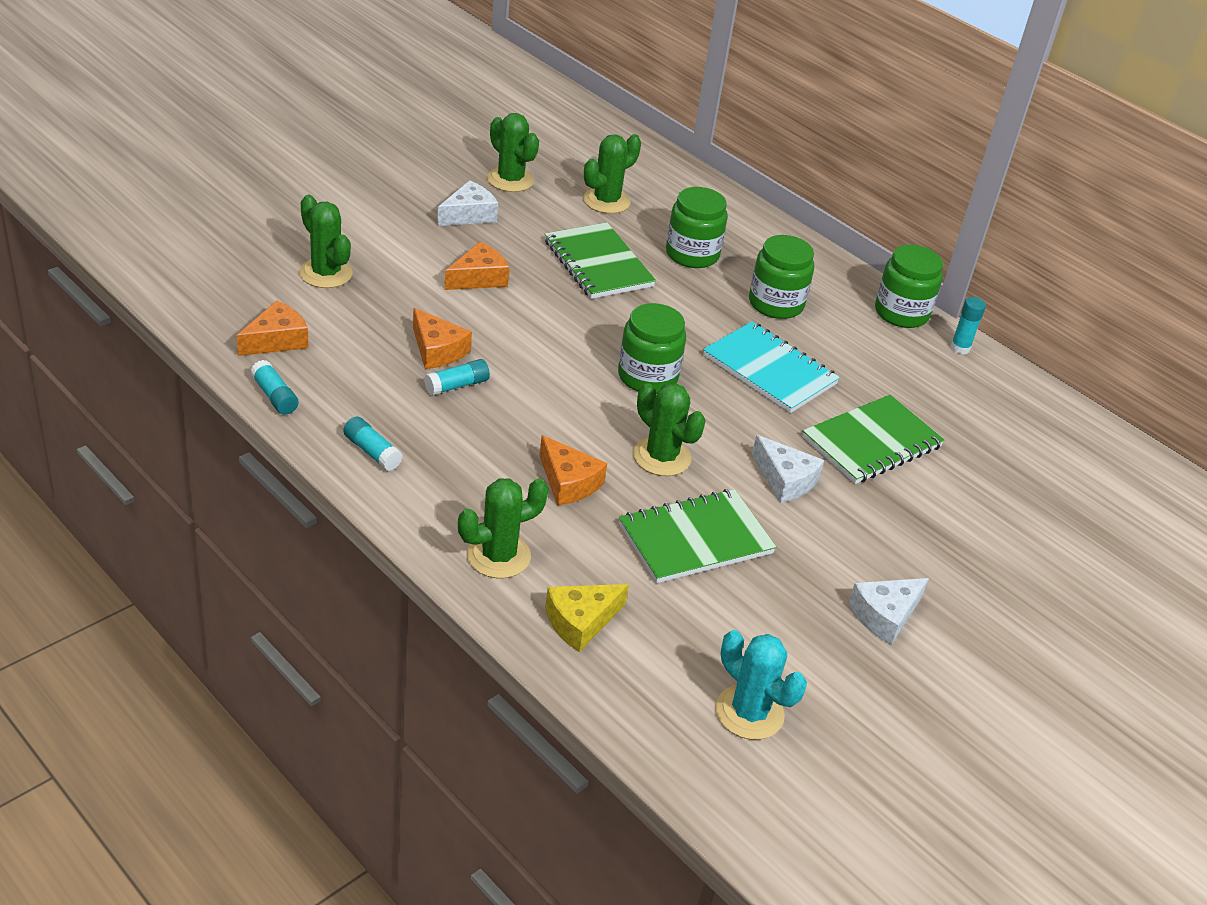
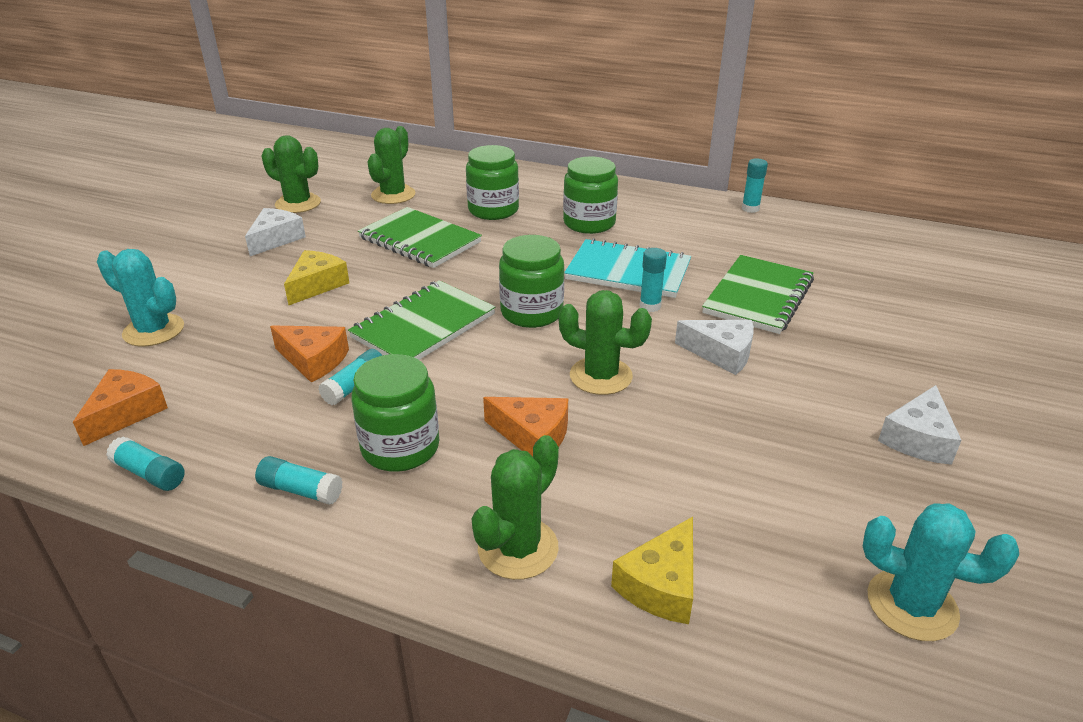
camera: 20 degrees left, 5 degrees down
(326, 273) = (153, 330): green cactus -> turquoise cactus
(478, 278) = (317, 285): orange cheese -> yellow cheese
(695, 539) = (696, 440): green notebook -> green notebook (424, 326)
(760, 412) = (650, 306): none -> turquoise glue stick
(901, 313) = (686, 199): green jar -> green jar (400, 447)

